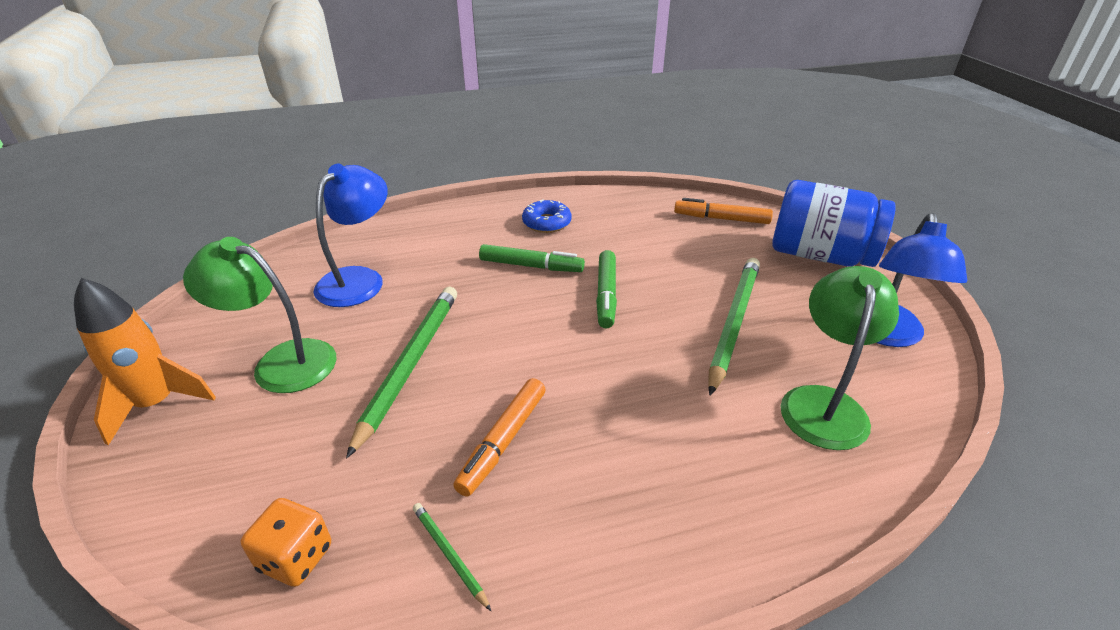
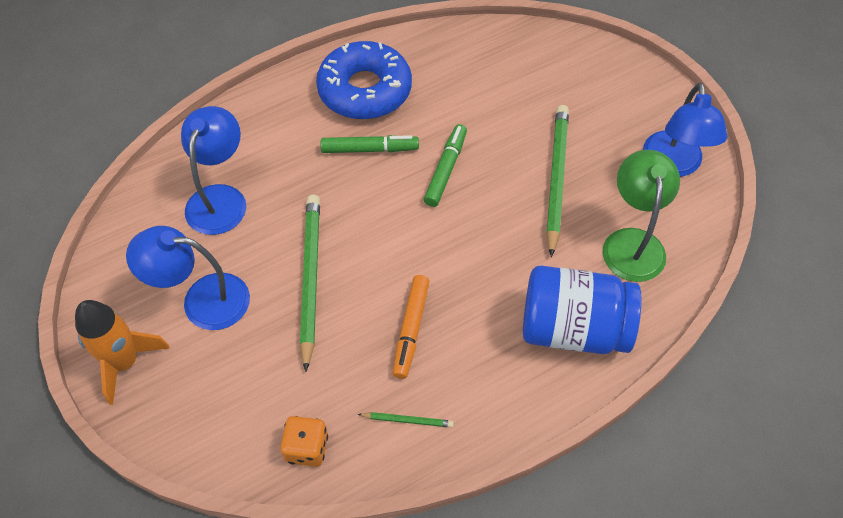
camera: 15 degrees left, 20 degrees up
(281, 362) = (202, 300): green lamp -> blue lamp
(449, 555) = (407, 420): green pencil -> green pencil turned 150 degrees clockwise
(546, 223) = (365, 90): blue donut -> blue donut, size x1.97
(606, 295) = (445, 169): green marker -> green marker turned 150 degrees counterclockwise
(721, 219) = (525, 52): orange marker -> none
(820, 255) = (617, 84): blue jar -> blue jar (573, 328)

